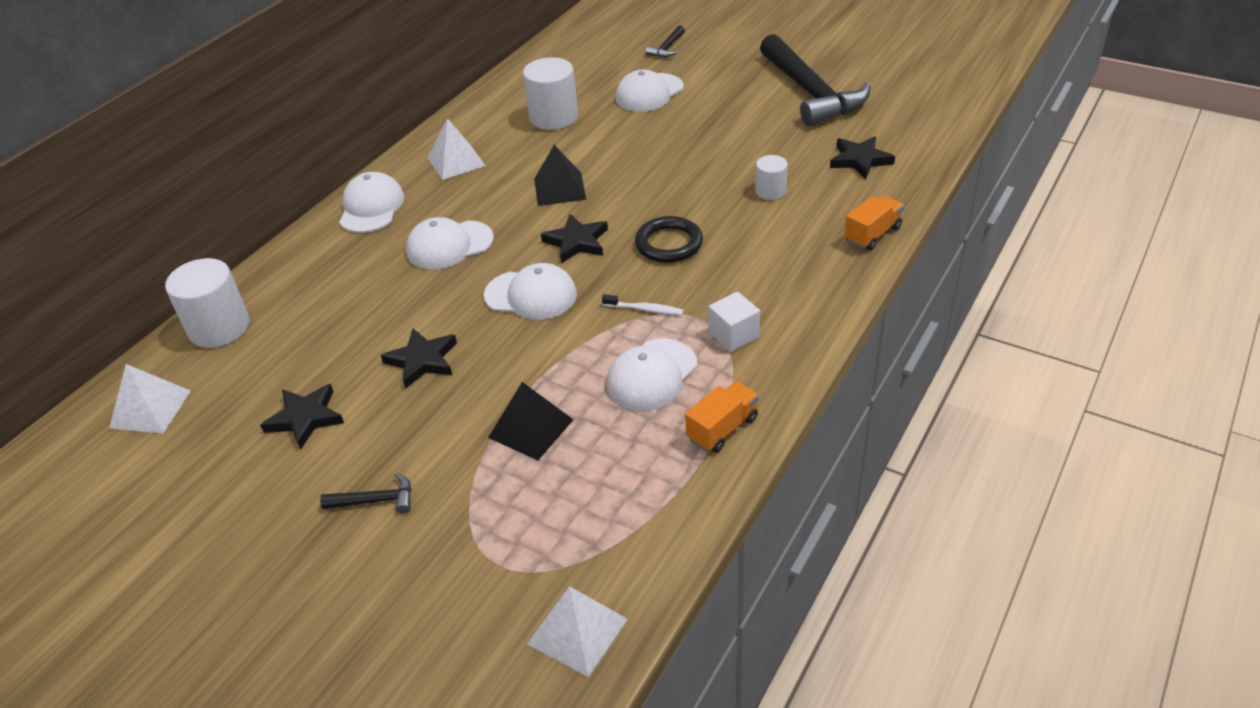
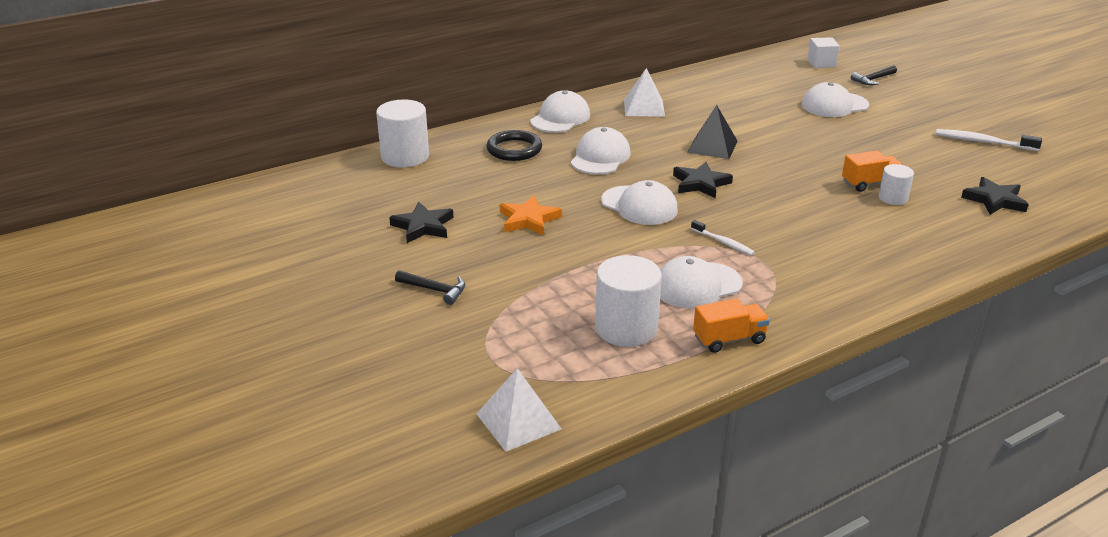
camera: 25 degrees right, 10 degrees down
(150, 409) = (329, 188): white pyramid -> none
(422, 360) = (529, 219): black star -> orange star
(449, 245) = (600, 157): white cap -> white cap turned 105 degrees clockwise
(531, 428) = (577, 286): black pyramid -> none
(554, 117) = (742, 100): white cylinder -> white cylinder (626, 328)
(669, 244) = (776, 207): black ring -> black ring (514, 149)
(734, 335) = (786, 282): white cube -> white cube (821, 63)
(811, 93) = (983, 142): black hammer -> white toothbrush
(872, 234) = (966, 254): orange truck -> orange truck (870, 183)

